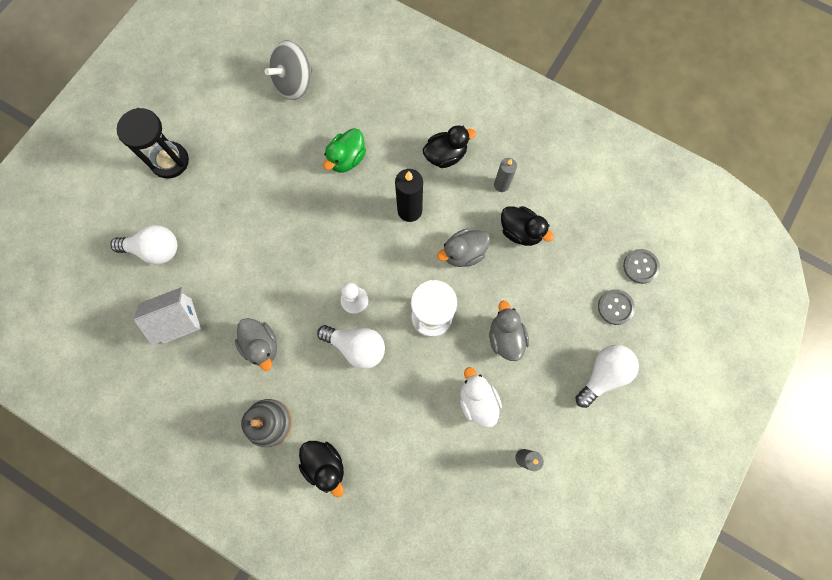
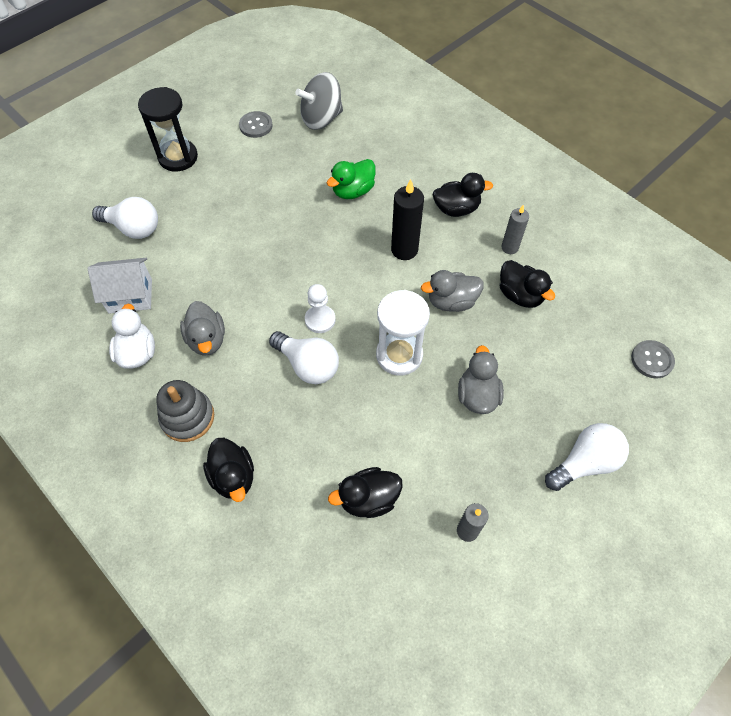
camera: 15 degrees right, 15 degrees down
(440, 453) = (368, 499): none -> black duck
(477, 400) = (428, 453): white duck -> white duck (137, 352)
(615, 307) = (614, 395): grey button -> grey button (256, 125)

